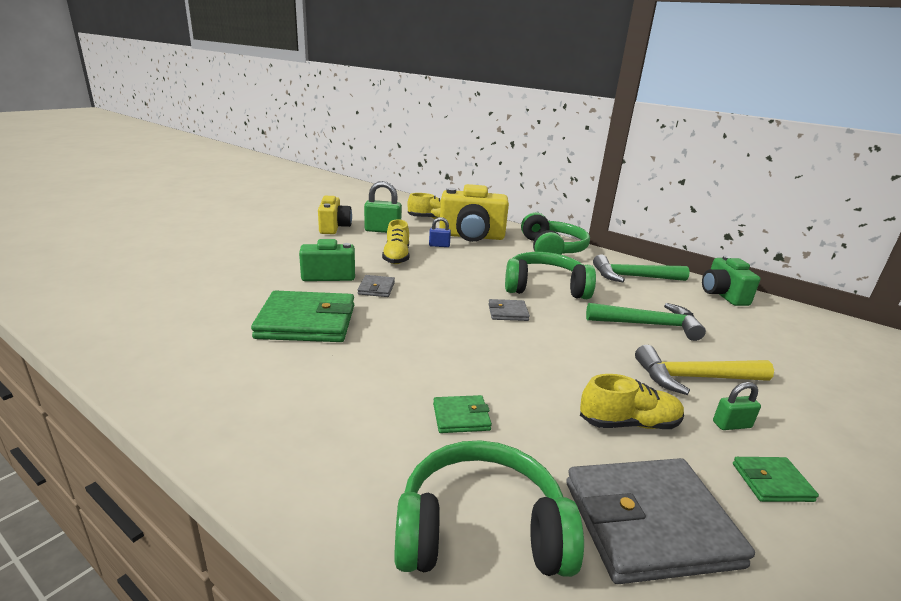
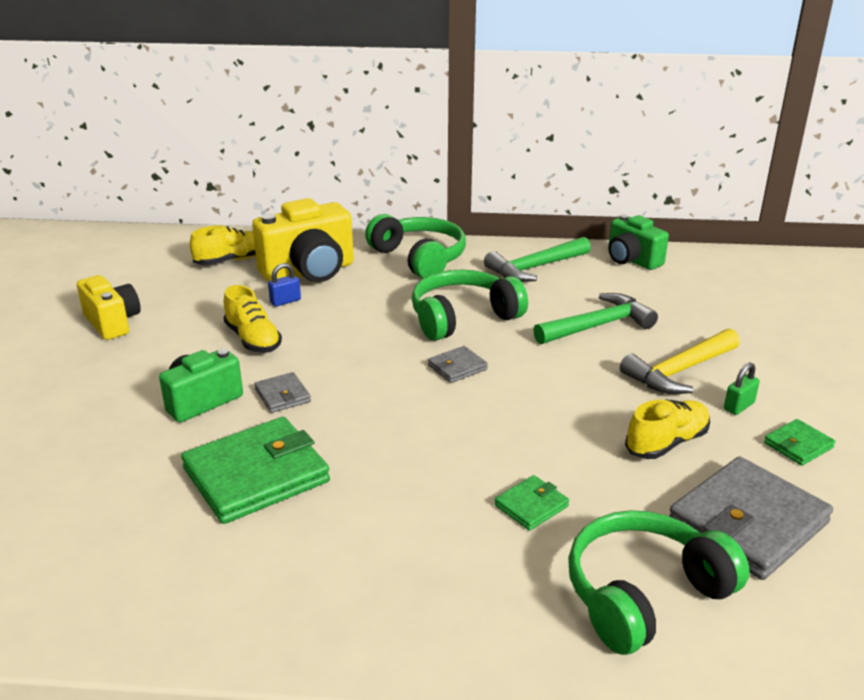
camera: 30 degrees left, 5 degrees up
(382, 230) = (186, 303): green padlock -> none

